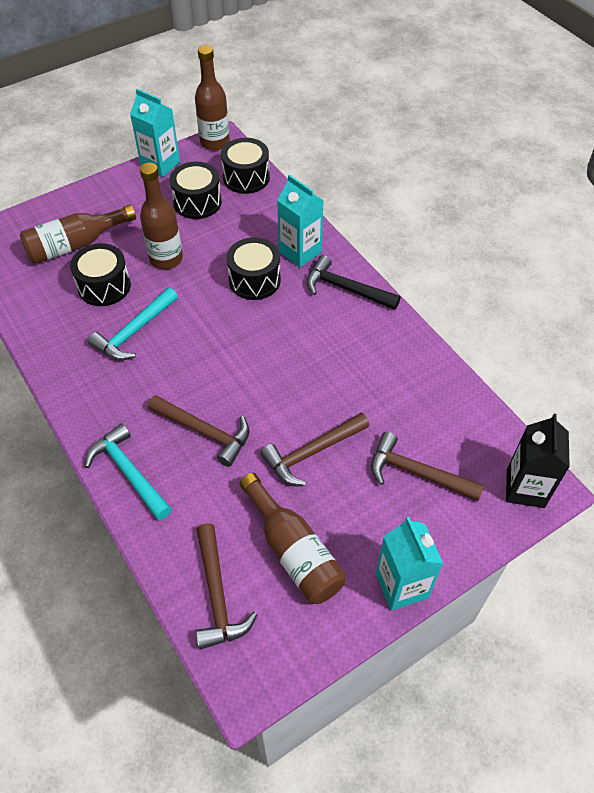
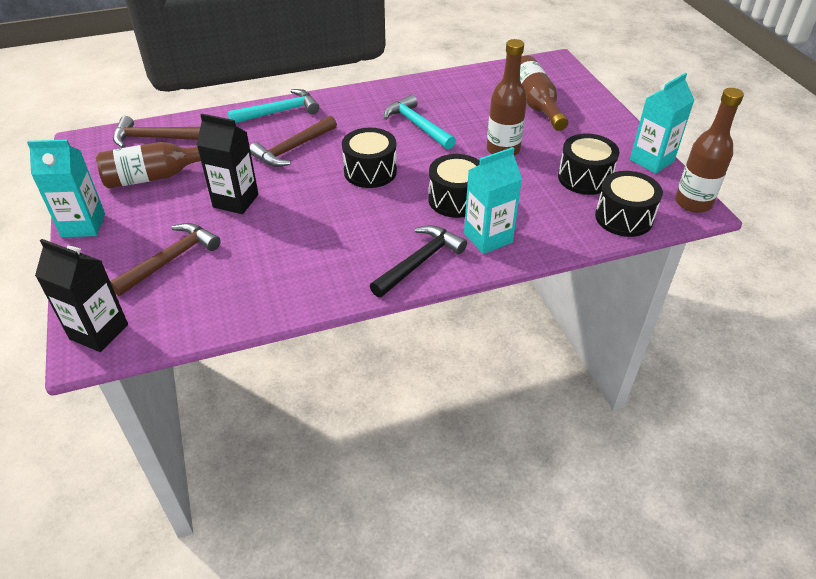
camera: 105 degrees right, 10 degrees down
(104, 286) = (477, 115): black drum -> black drum (370, 171)
(312, 452) = (235, 201): brown hammer -> black carton

